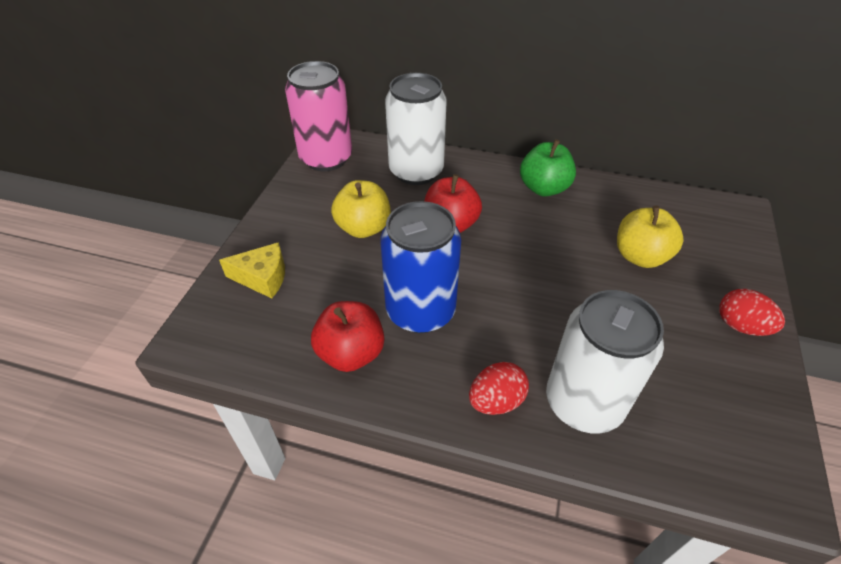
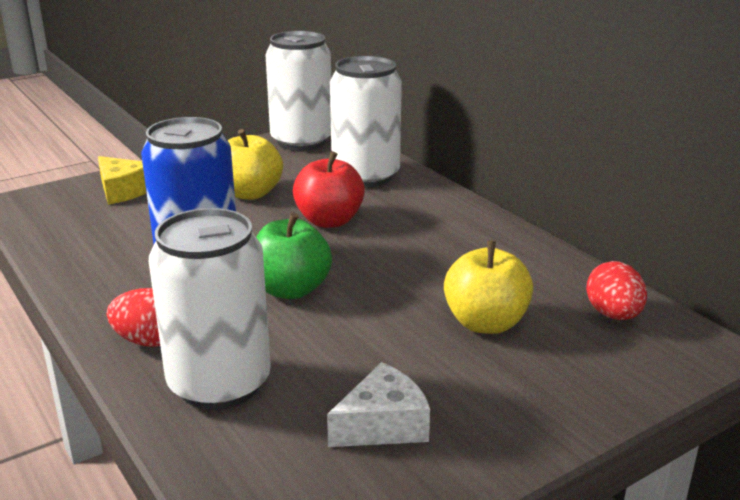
camera: 40 degrees right, 20 degrees down
(326, 158) = (301, 141): pink can -> white can
(351, 353) = (102, 258): red apple -> none
(544, 188) = (475, 233): green apple -> green apple (290, 289)
(696, 365) = (383, 425): none -> white cheese
(741, 326) = (500, 428): red egg -> red egg (613, 315)

